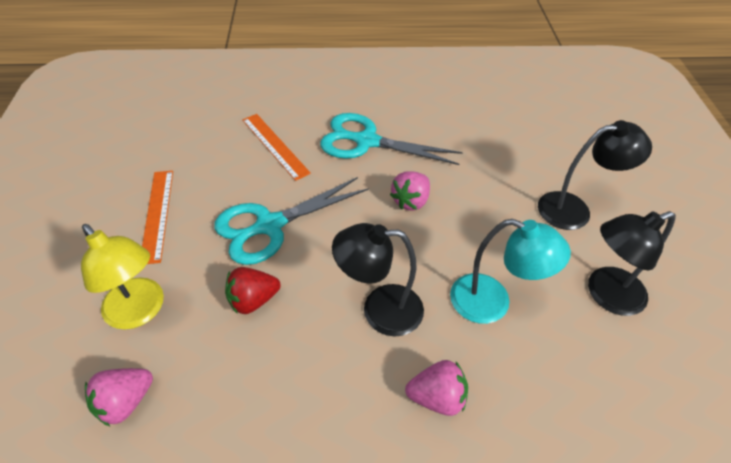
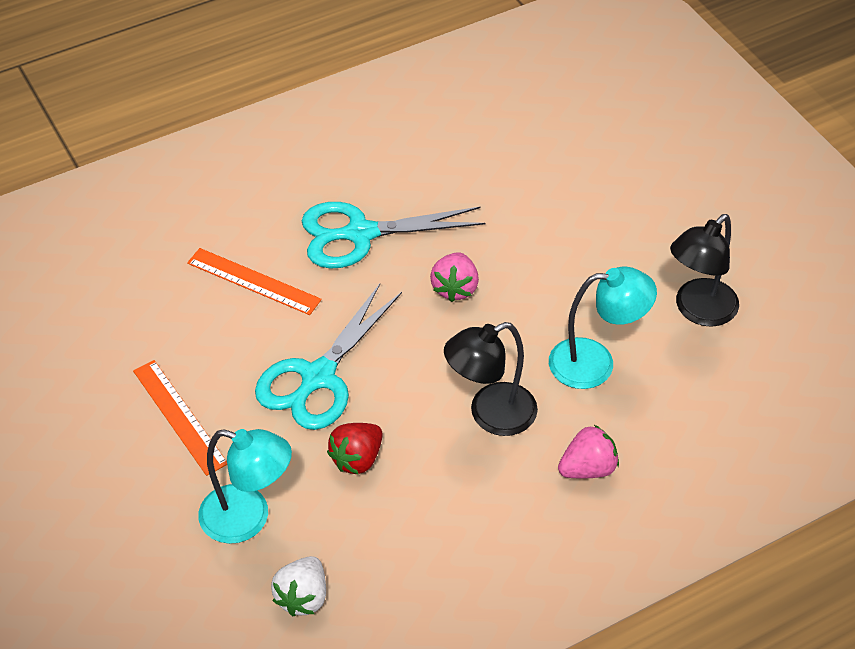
camera: 25 degrees left, 0 degrees up
(125, 402) = (303, 597): pink strawberry -> white strawberry
(140, 312) = (248, 518): yellow lamp -> turquoise lamp
(574, 209) = (632, 230): black lamp -> none

